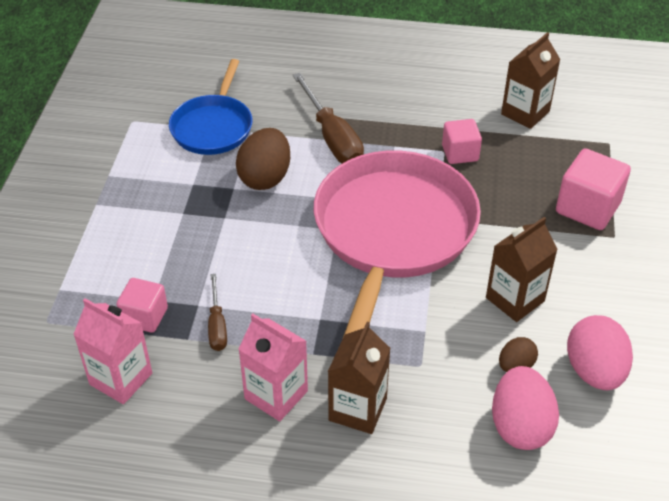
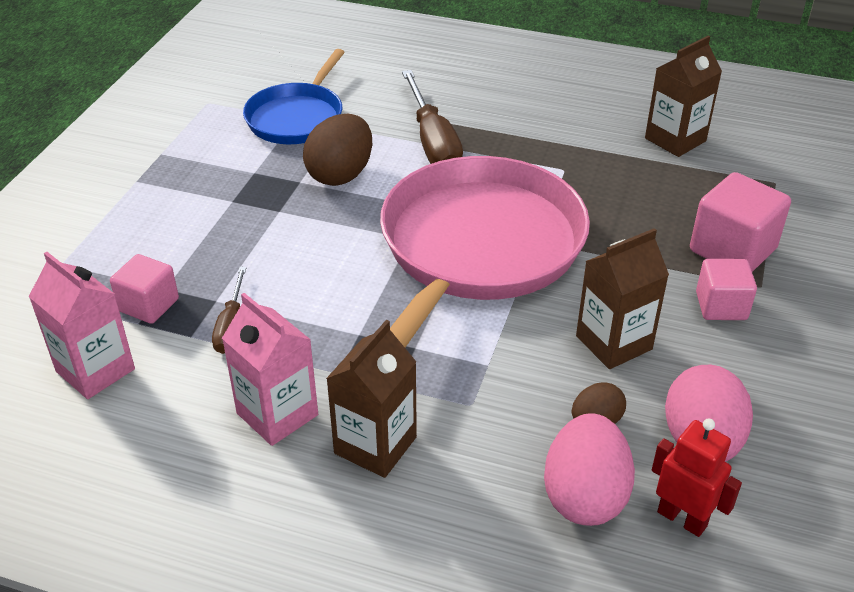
camera: 10 degrees right, 5 degrees down
(460, 153) = (583, 174): pink cube -> pink cube (721, 306)
(592, 433) = (682, 518): none -> red robot

